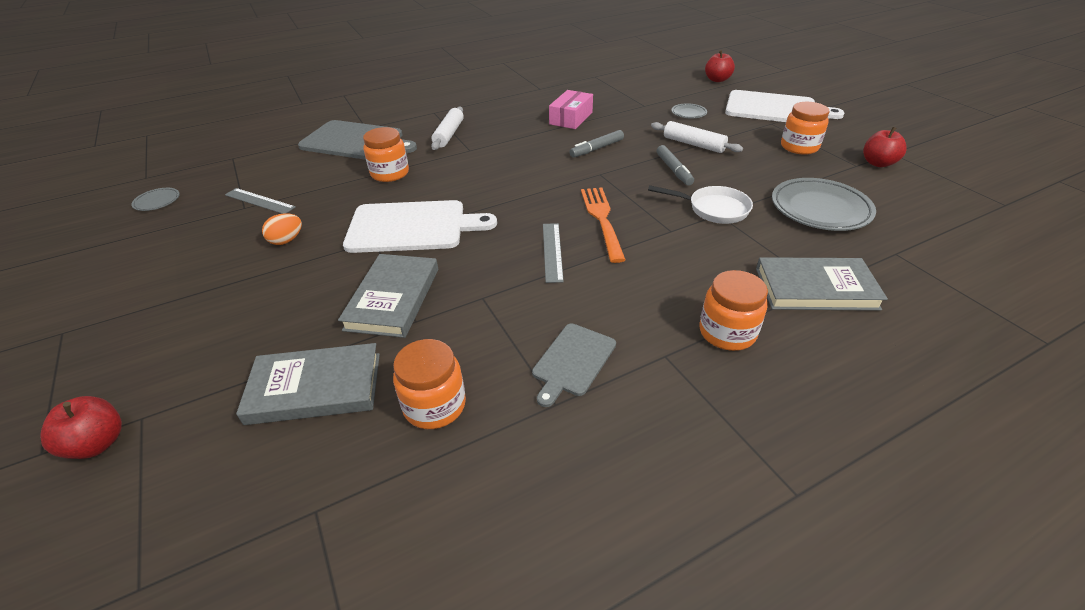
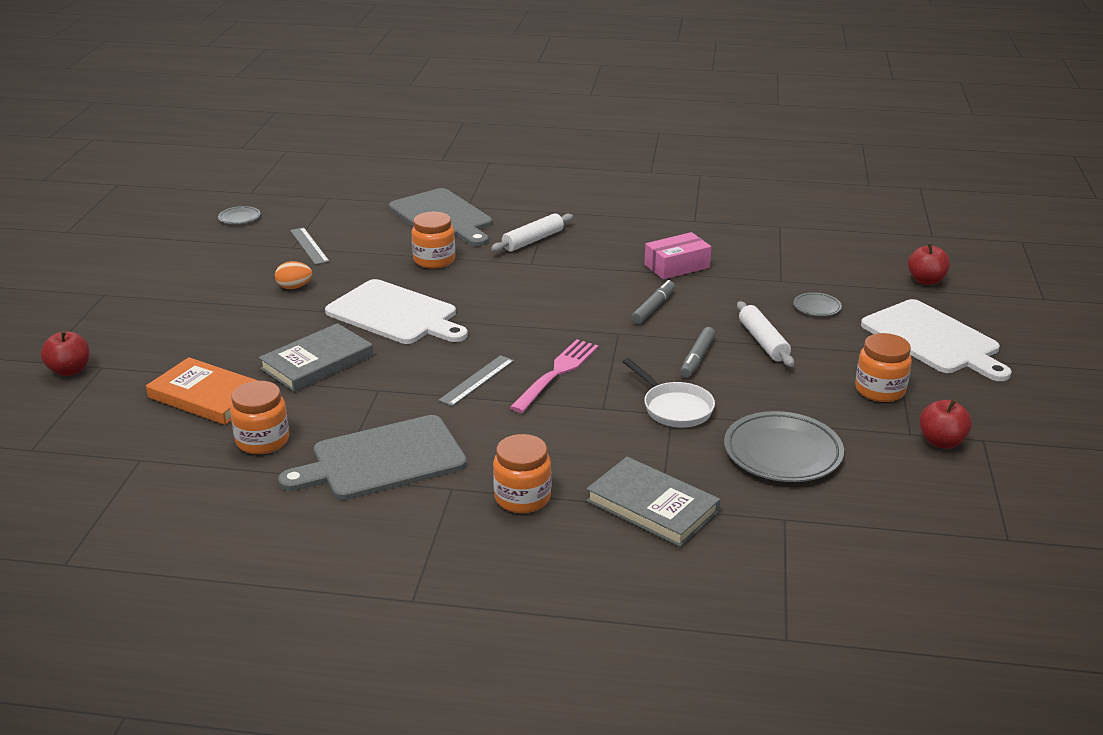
camera: 35 degrees right, 10 degrees down
(315, 388) = (207, 396): grey book -> orange book
(572, 361) = (382, 459): grey cutting board -> grey cutting board, size x1.80
(597, 149) = (653, 308): grey marker -> grey marker turned 120 degrees clockwise
(602, 220) = (556, 373): orange fork -> pink fork

